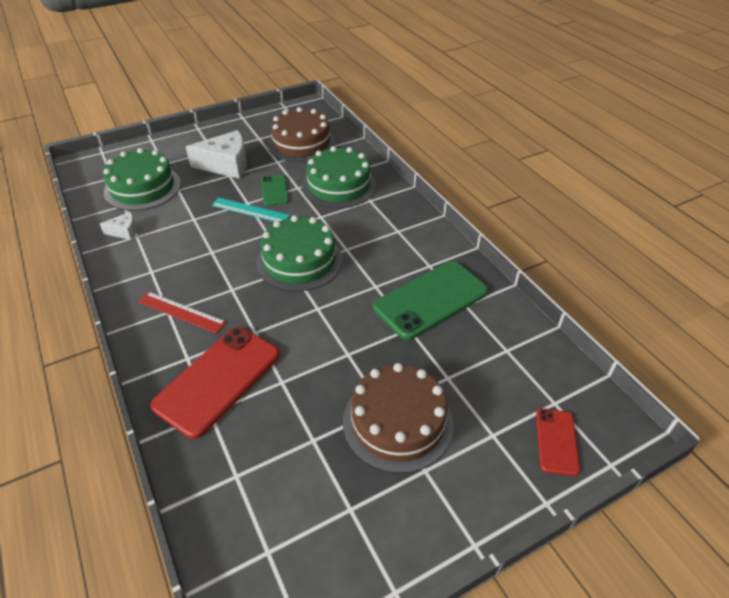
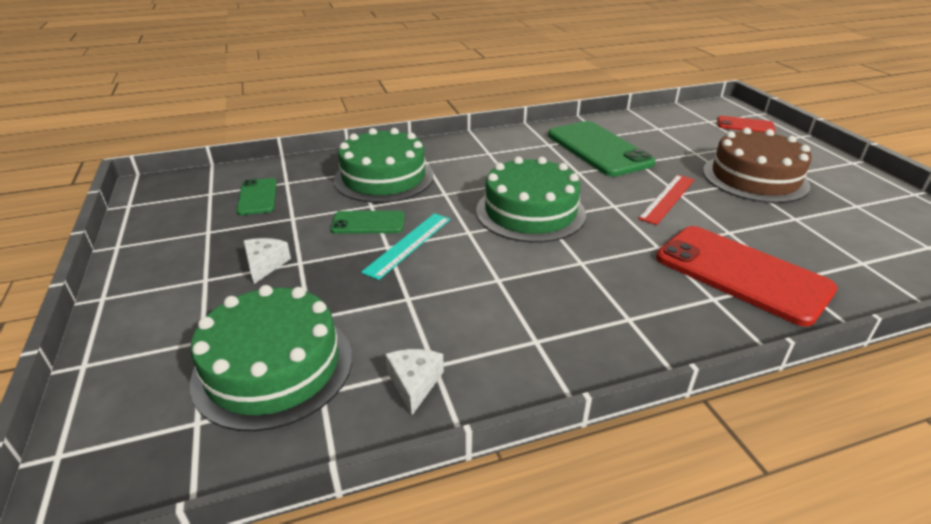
camera: 80 degrees left, 10 degrees down
(181, 312) = (628, 306): red ruler -> red ruler (667, 198)
(226, 164) = (265, 264): white cheese -> white cheese, size x0.50
(301, 143) = (257, 197): brown cake -> green phone

